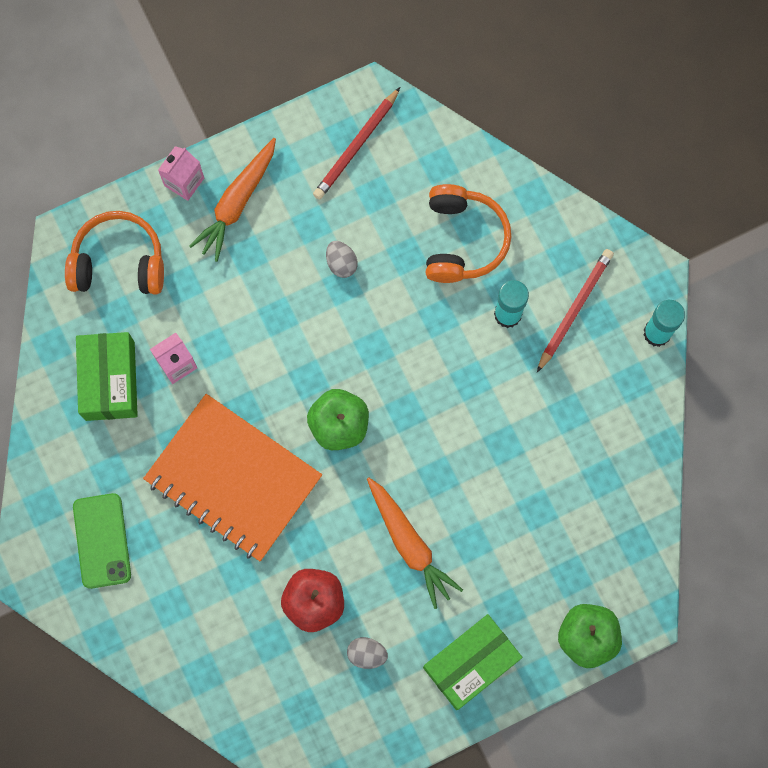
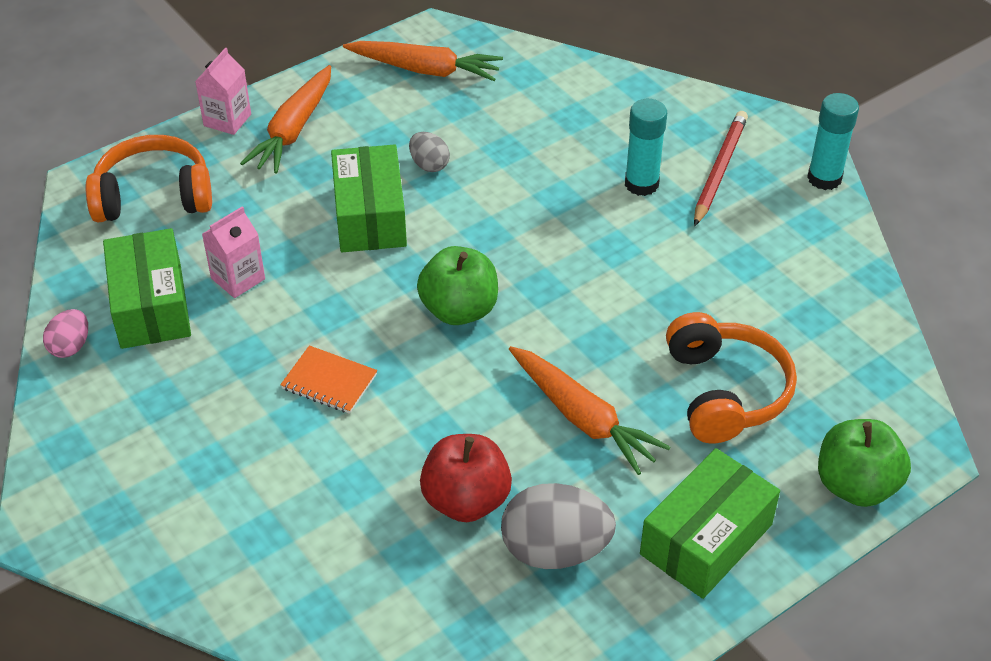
camera: 10 degrees left, 30 degrees down
(49, 412) = (70, 346): none -> pink egg
(102, 541) = (153, 473): green phone -> none
(233, 478) = (329, 382): orange notebook -> orange notebook, size x0.40
(286, 313) = (370, 216): none -> green box
(356, 146) = (425, 70): red pencil -> orange carrot
(367, 654) = (555, 550): grey egg -> grey egg, size x1.87
(462, 240) = (568, 129): orange headphones -> orange headphones (725, 392)

